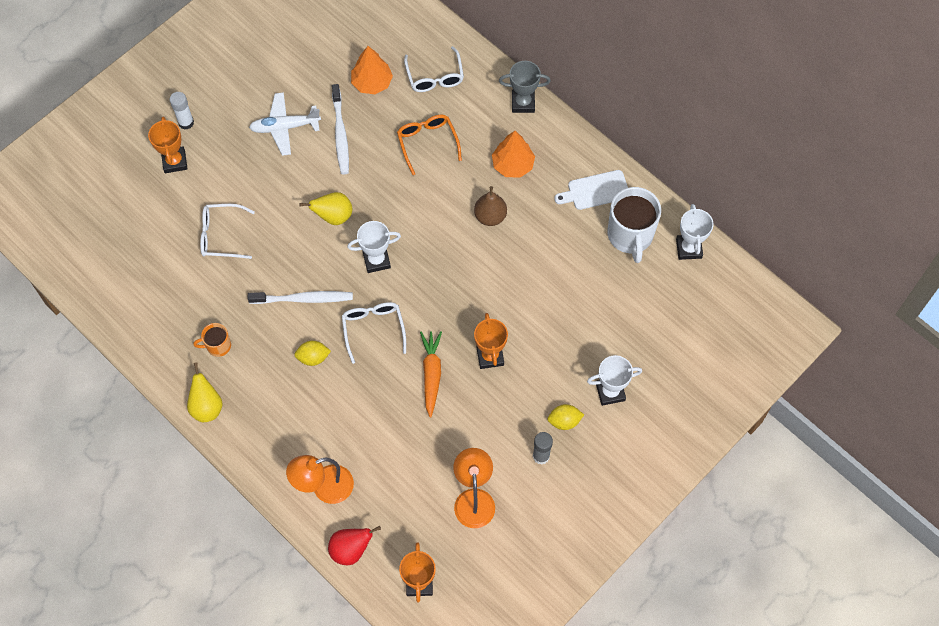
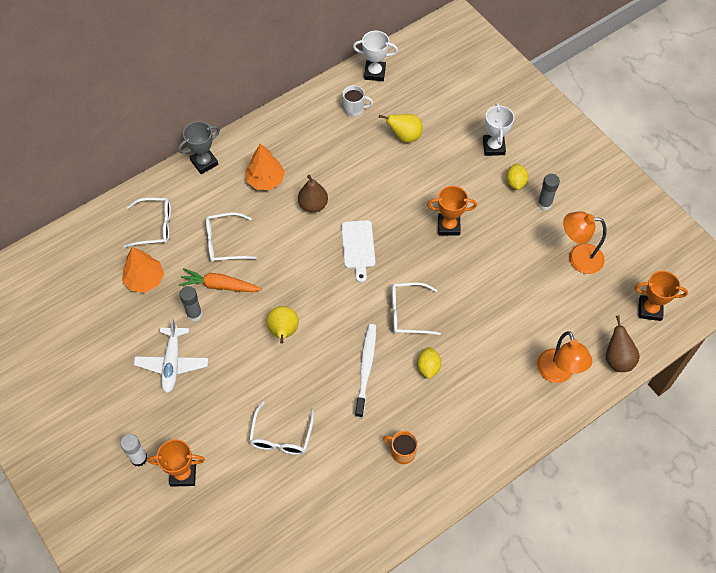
camera: 80 degrees left, 5 degrees down
(207, 407) = (465, 469): yellow pear -> yellow pear (404, 136)
(218, 346) = (402, 452): orange mug -> orange mug turned 120 degrees clockwise
(340, 134) = (194, 314): white toothbrush -> grey glue stick
(351, 550) = (617, 359): red pear -> brown pear
(376, 260) = (338, 301): white trophy -> none
(427, 143) = (224, 243): orange glasses -> white glasses
(431, 374) = (459, 273): orange carrot -> orange carrot (220, 286)
(523, 103) = (204, 162): grey trophy -> grey trophy turned 45 degrees clockwise
(595, 191) = (306, 125): white cutting board -> white cutting board (358, 247)
(630, 235) = (354, 109): white mug -> white mug, size x0.51

